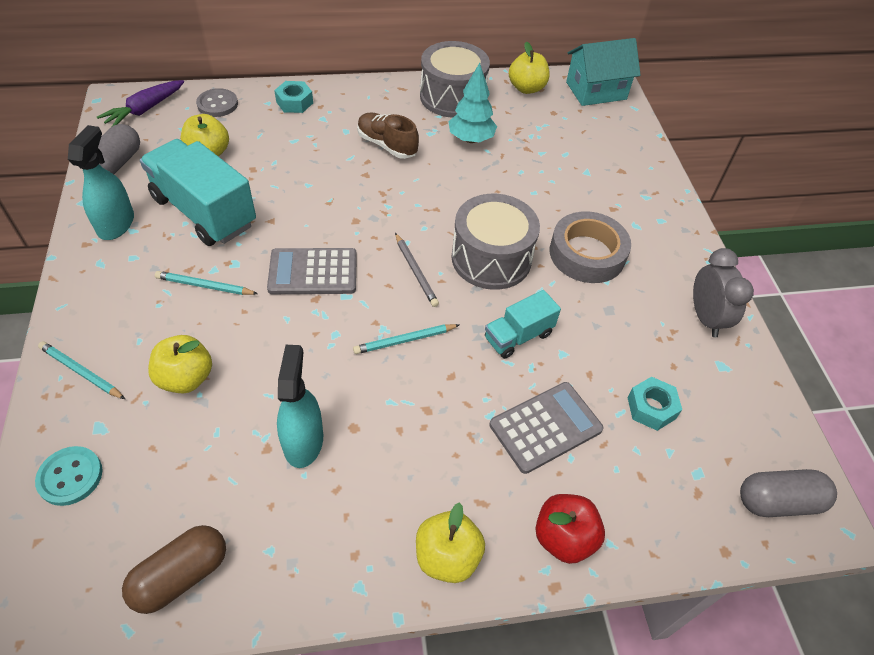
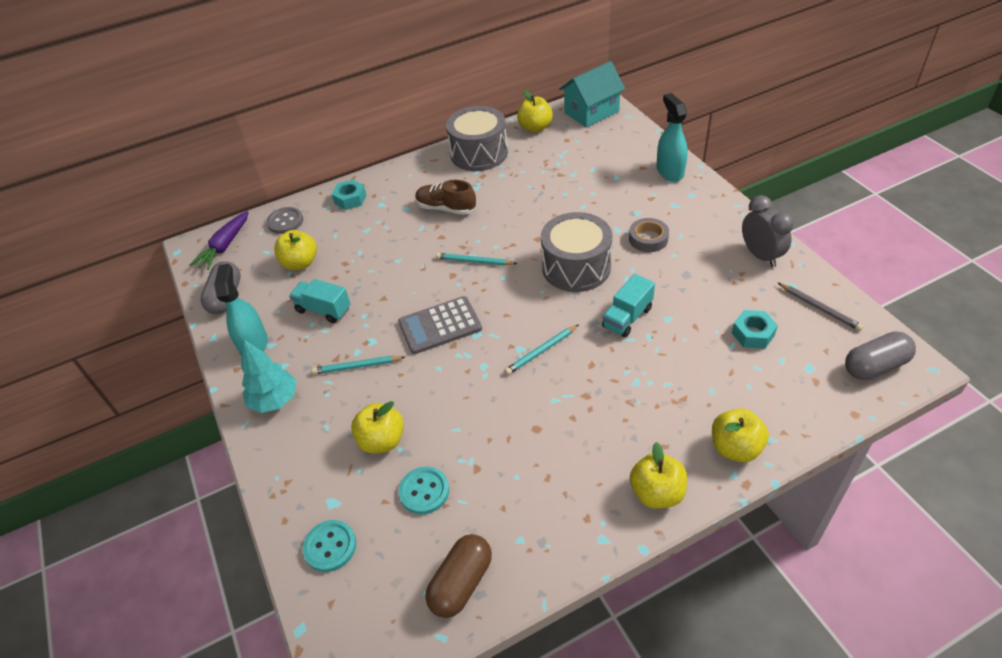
camera: 10 degrees left, 5 degrees down
(81, 372) = (292, 467): turquoise pencil -> turquoise pencil (474, 261)
(198, 453) = (424, 491): none -> turquoise button
(204, 211) = (323, 310): turquoise truck -> turquoise truck, size x0.54
(303, 441) = (502, 453): turquoise spray bottle -> turquoise spray bottle (670, 171)
(416, 271) = (522, 297): grey pencil -> grey pencil (819, 308)
(470, 139) = (511, 182): turquoise tree -> turquoise tree (275, 400)
(545, 427) = (682, 375): grey calculator -> none
(563, 537) = (735, 448): red apple -> yellow apple
(587, 254) = (648, 239): grey tape -> grey tape, size x0.60

